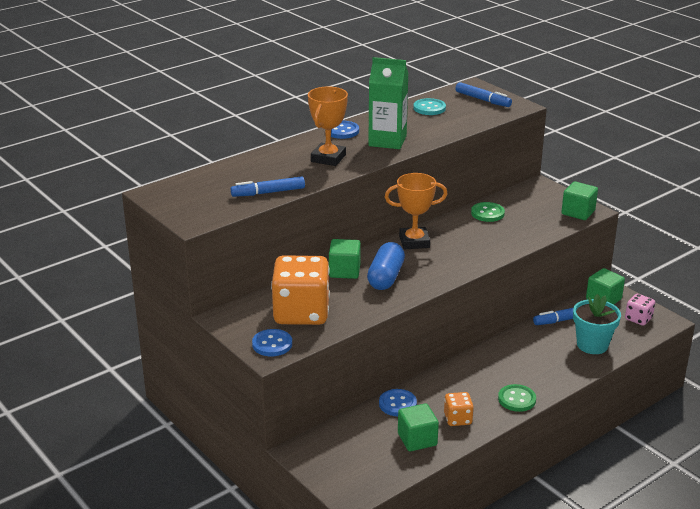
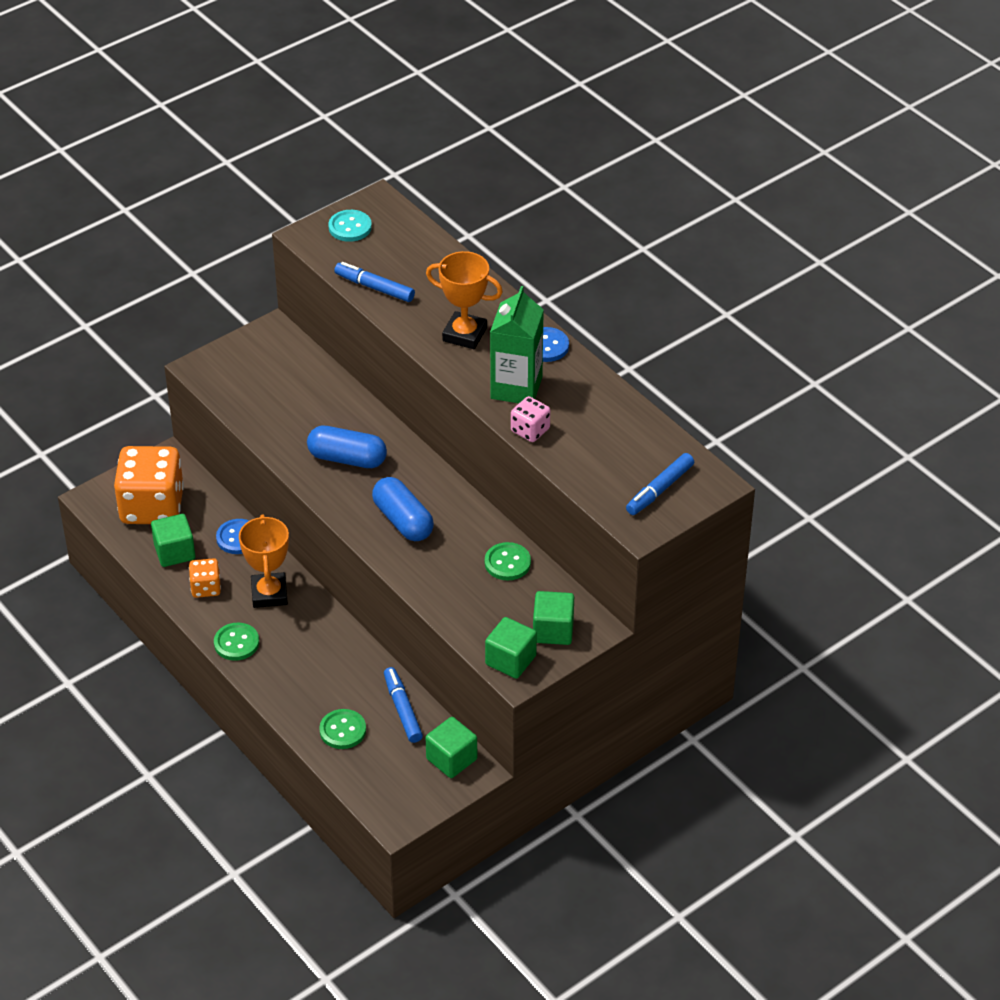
camera: 90 degrees right, 15 degrees up
(268, 192) = (374, 287): blue marker -> blue marker turned 45 degrees counterclockwise
(272, 344) = (218, 369): blue button -> none
(301, 313) = (276, 389): orange dice -> orange dice (152, 506)
(344, 271) = (363, 423): green cube -> green cube (553, 630)
(414, 242) = (431, 486): orange trophy -> orange trophy (269, 594)
(429, 108) = (626, 432): turquoise button -> turquoise button (350, 227)
(452, 253) = (403, 521): none -> blue capsule
(592, 345) = (342, 730): turquoise flower pot -> green button
(638, 319) = (402, 790): pink dice -> pink dice (530, 430)

